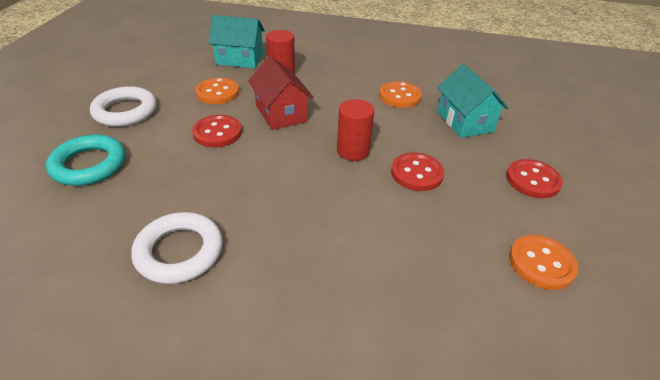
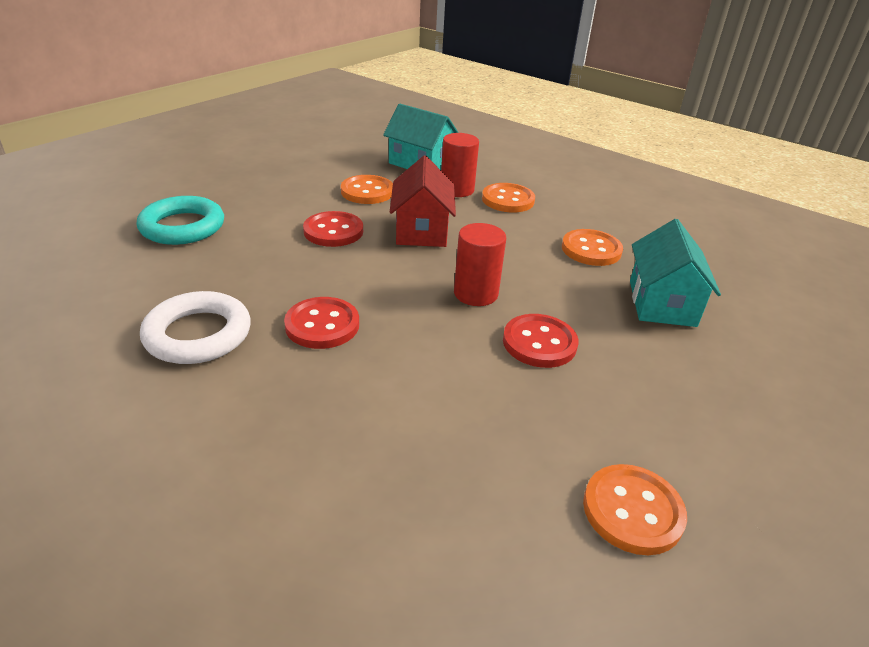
camera: 25 degrees right, 5 degrees down
(125, 111) = (257, 186): white ring -> none
(322, 73) = (508, 200): none -> orange button
(532, 180) = (708, 404): red button -> red button (322, 325)

